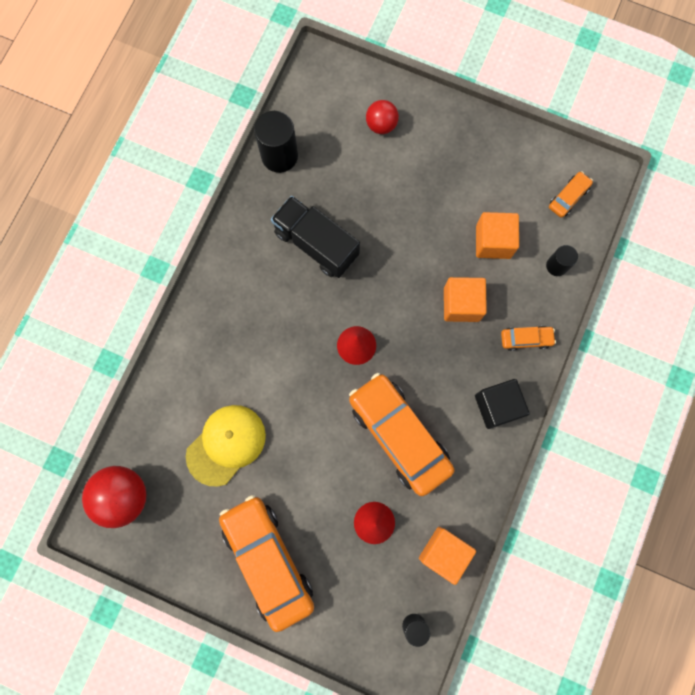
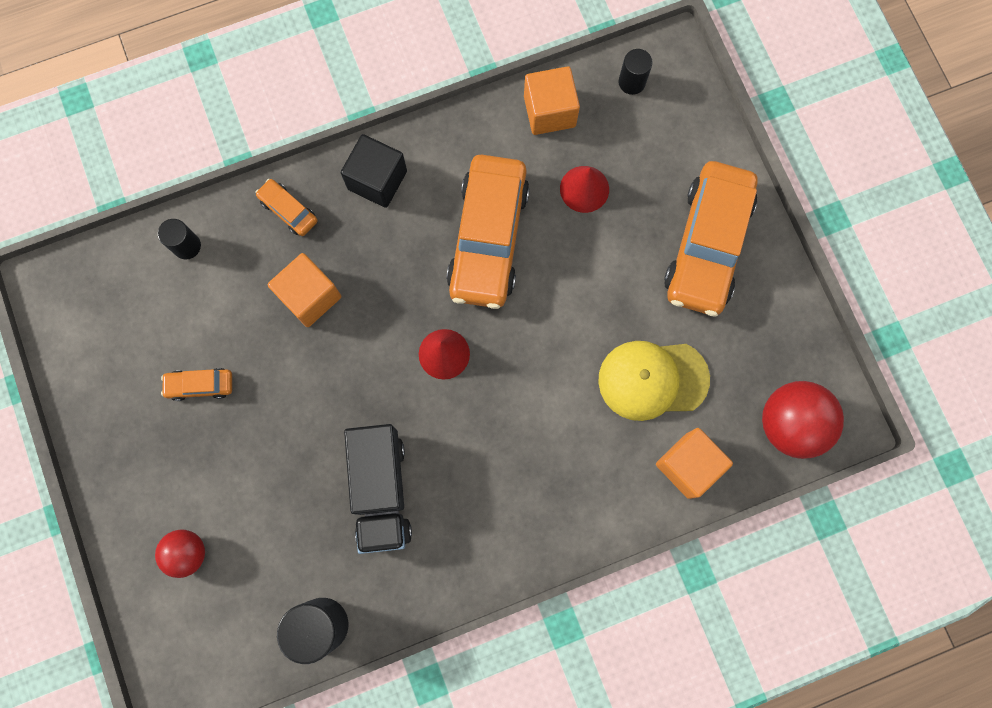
camera: 135 degrees left, 0 degrees up
(493, 242) = (216, 324): orange cube -> orange cube (688, 465)
(568, 197) = (101, 296): orange car -> orange car (200, 385)

